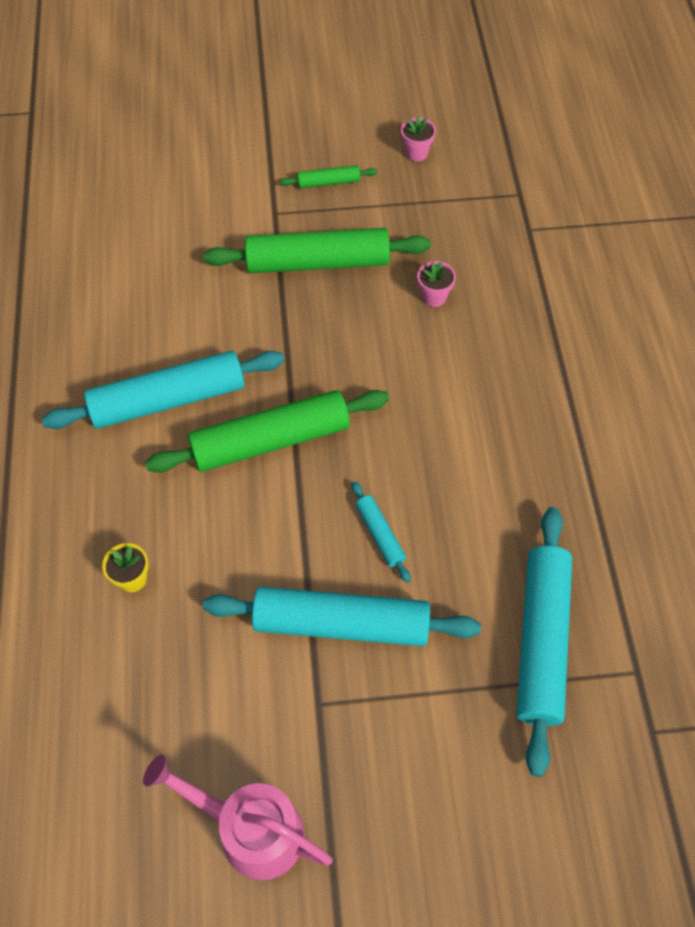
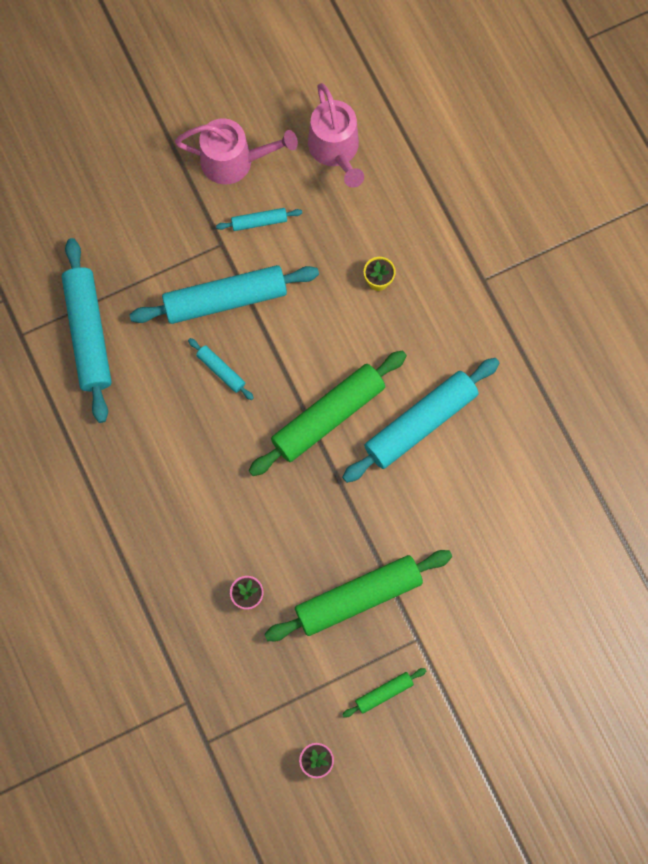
camera: 160 degrees right, 15 degrees up
(96, 790) = (336, 150): none -> pink watering can
(253, 718) = (259, 222): none -> turquoise rolling pin

